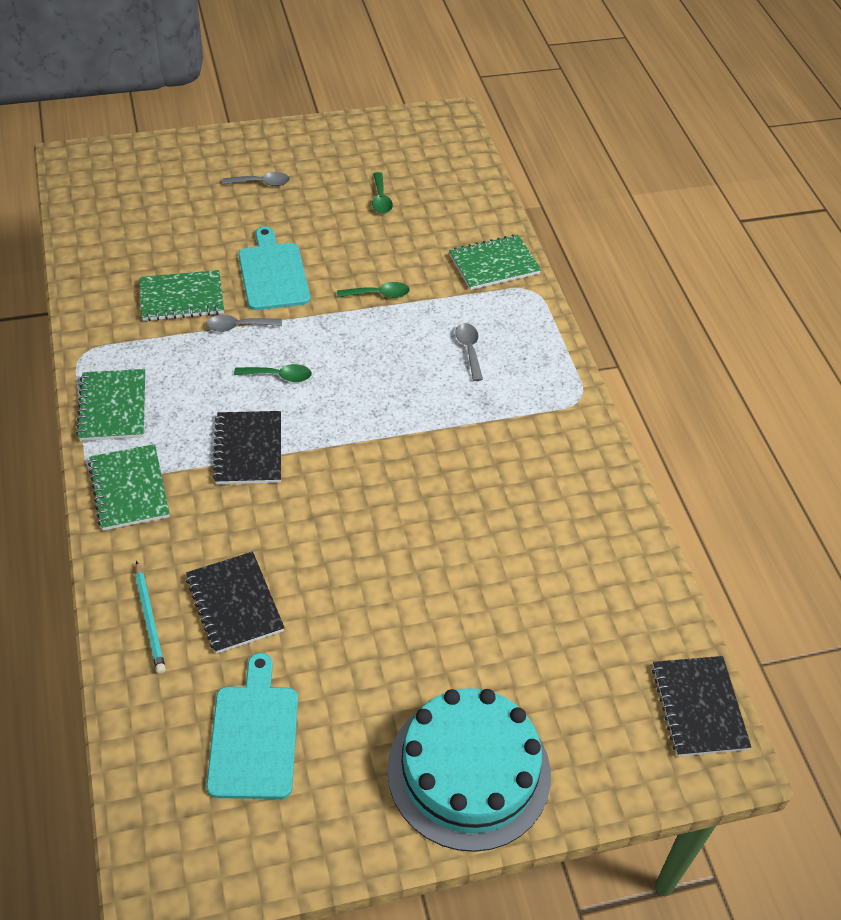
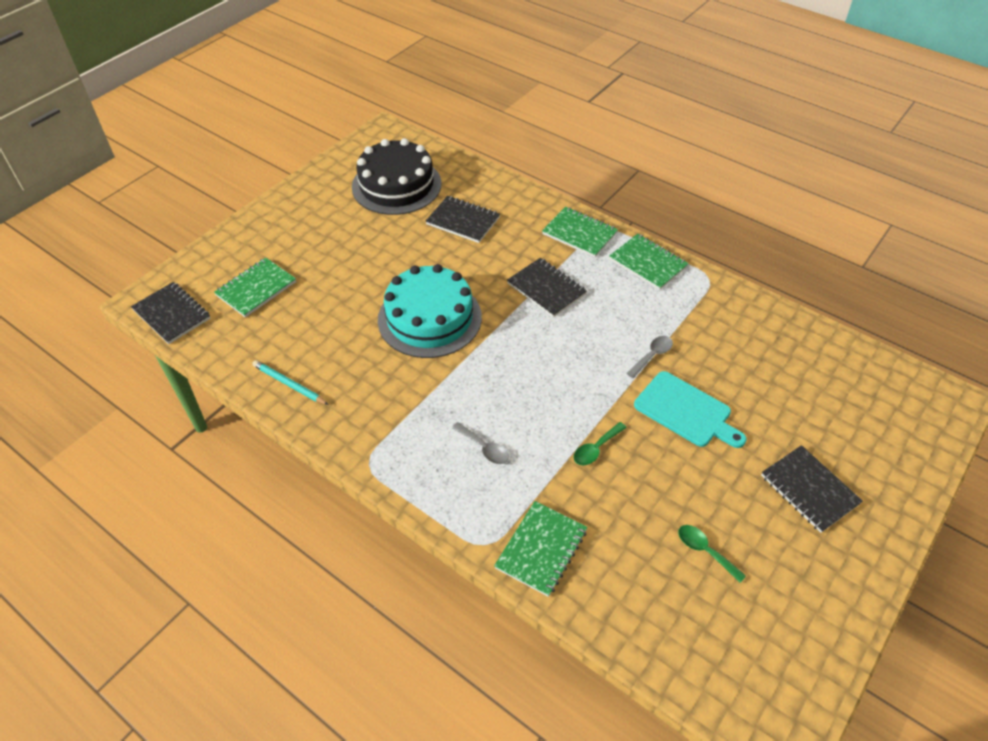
camera: 145 degrees right, 0 degrees up
(150, 619) = (494, 194): turquoise pencil -> turquoise pencil (289, 384)
(181, 298) = (712, 350): green notebook -> green notebook (256, 289)
(254, 735) = (396, 185): turquoise cutting board -> black cake
(261, 183) = (809, 490): grey spoon -> black notebook
(279, 376) = (585, 341): green spoon -> none
(469, 771) = (283, 225): turquoise cake -> turquoise cake (429, 318)

